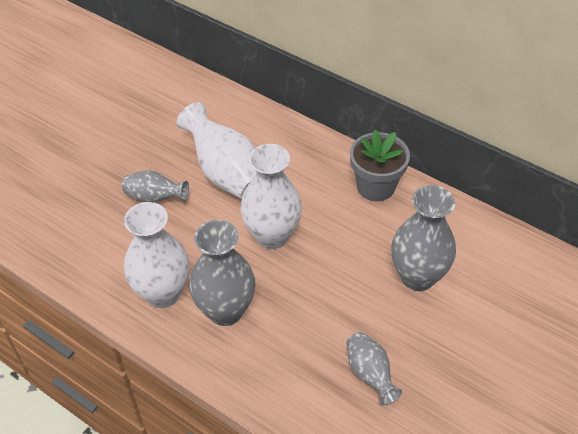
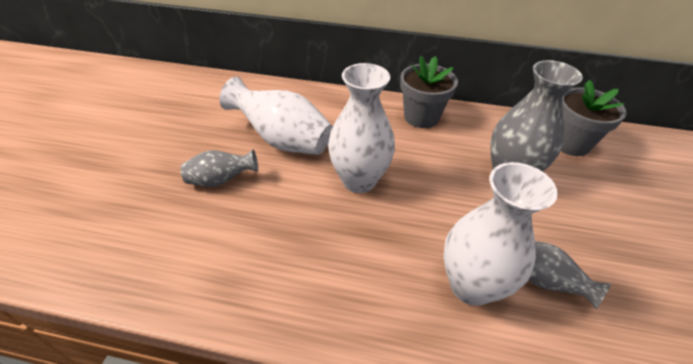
camera: 25 degrees left, 5 degrees down
(163, 293) = (276, 274): white vase -> white vase (471, 285)
(225, 310) = (356, 269): grey vase -> none
(512, 265) = (570, 143): none -> grey flower pot

